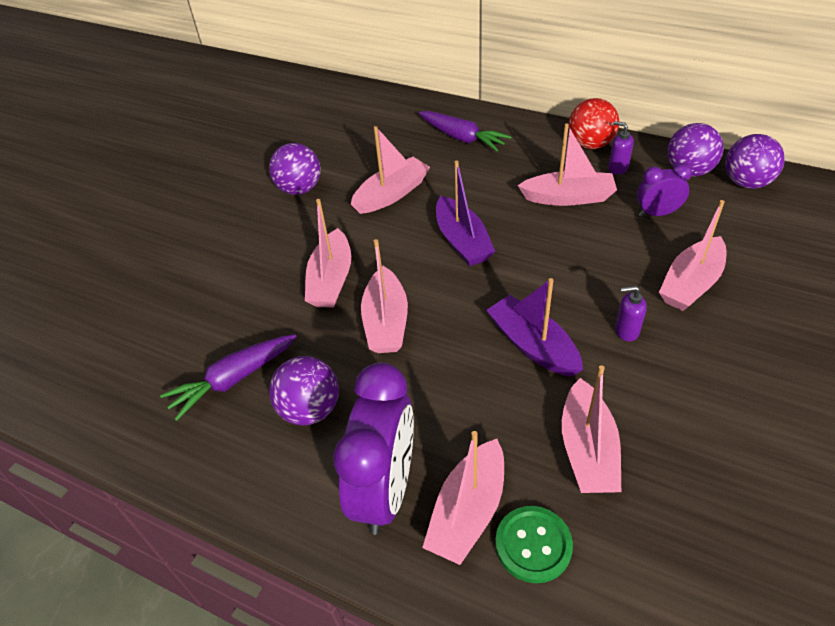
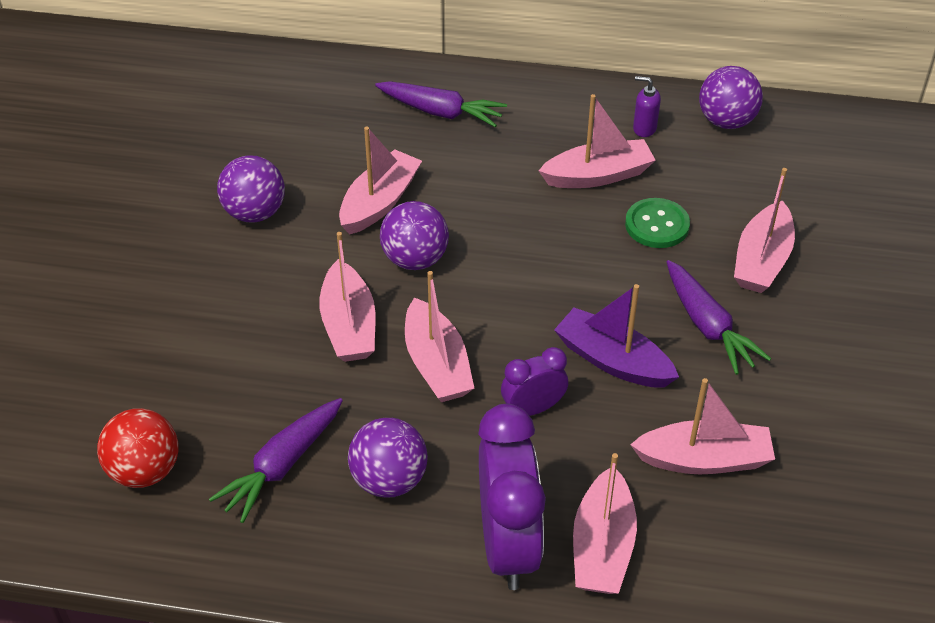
camera: 20 degrees left, 0 degrees up
(462, 241) = (490, 250): purple boat -> none
(533, 545) = (678, 563): green button -> green button (657, 225)
(587, 449) = (703, 459): pink boat -> pink boat turned 75 degrees counterclockwise
(590, 144) = (603, 101): red ball -> red ball (145, 471)
(626, 331) = (708, 326): purple soap dispenser -> purple carrot
(657, 213) = (704, 181): purple clock -> purple clock (533, 408)
(746, 183) = (793, 128): purple ball -> purple ball (415, 259)

